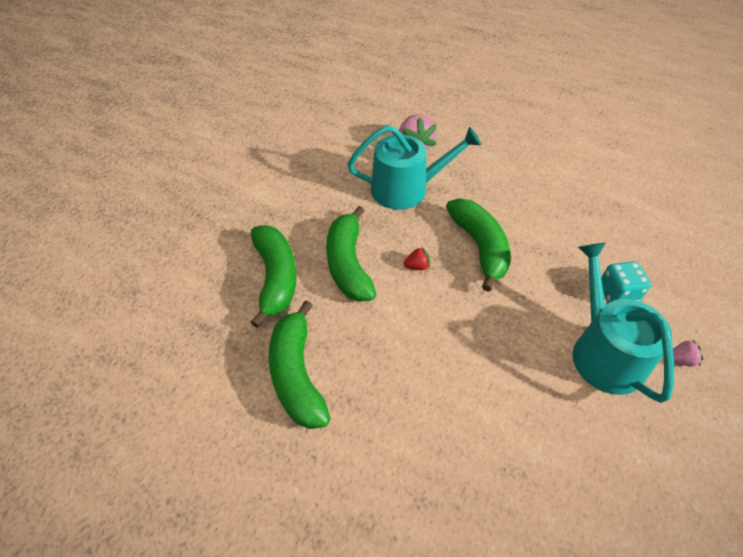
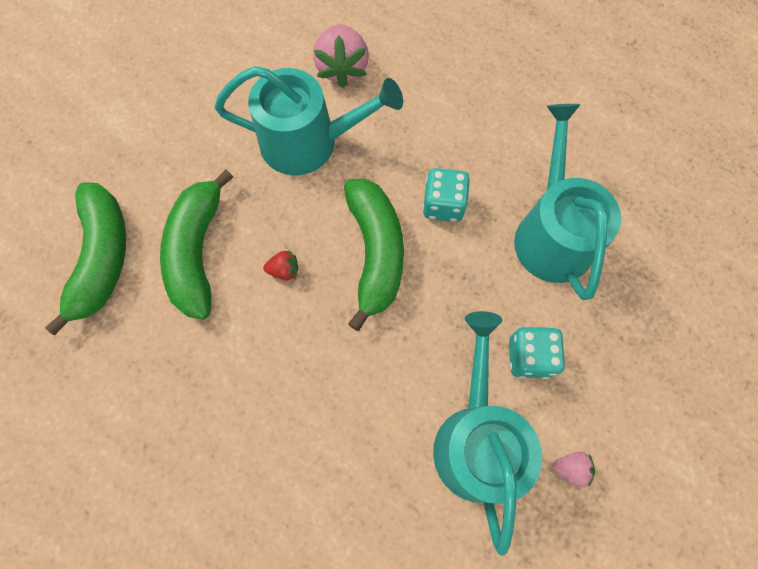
camera: 10 degrees right, 20 degrees up
(297, 374) = (94, 402): green banana -> none
(516, 212) = (443, 205): none -> turquoise dice
(598, 219) = (552, 233): none -> turquoise watering can

